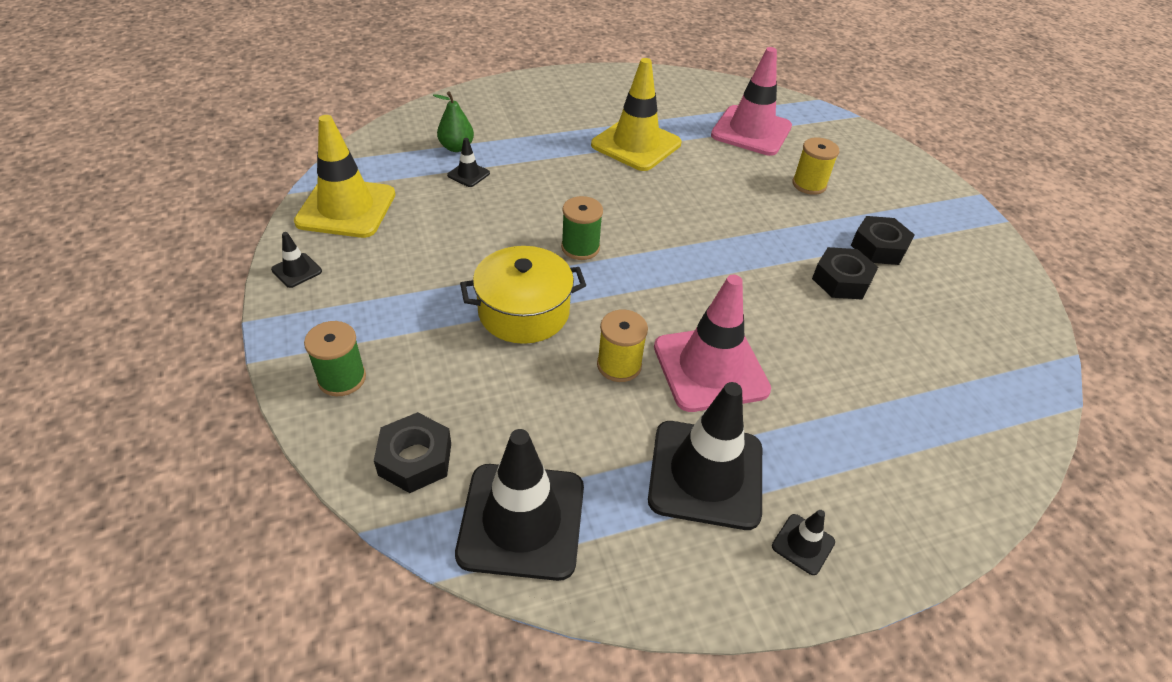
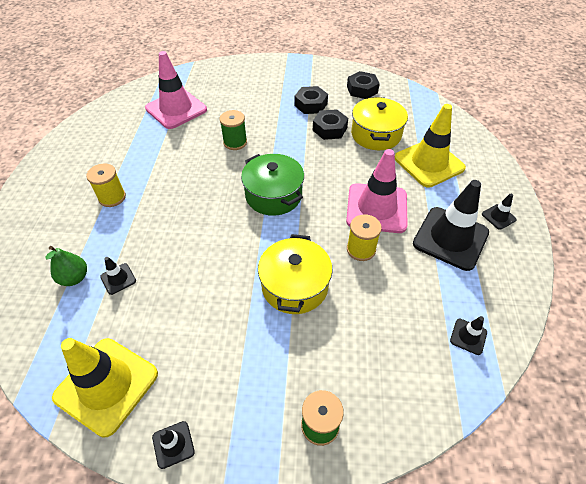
camera: 65 degrees left, 5 degrees up
(415, 459) = (410, 387): black nut -> black nut (362, 89)
(522, 520) = (468, 336): black traffic cone -> black traffic cone, size x0.43
(580, 247) = (245, 234): green spool -> green spool (235, 142)
(636, 144) = (150, 168): yellow traffic cone -> yellow traffic cone (429, 163)
(662, 255) = (273, 195): none -> green pot
(809, 184) = (244, 107): yellow spool -> yellow spool (112, 197)
(876, 337) = (376, 135): none -> yellow pot

